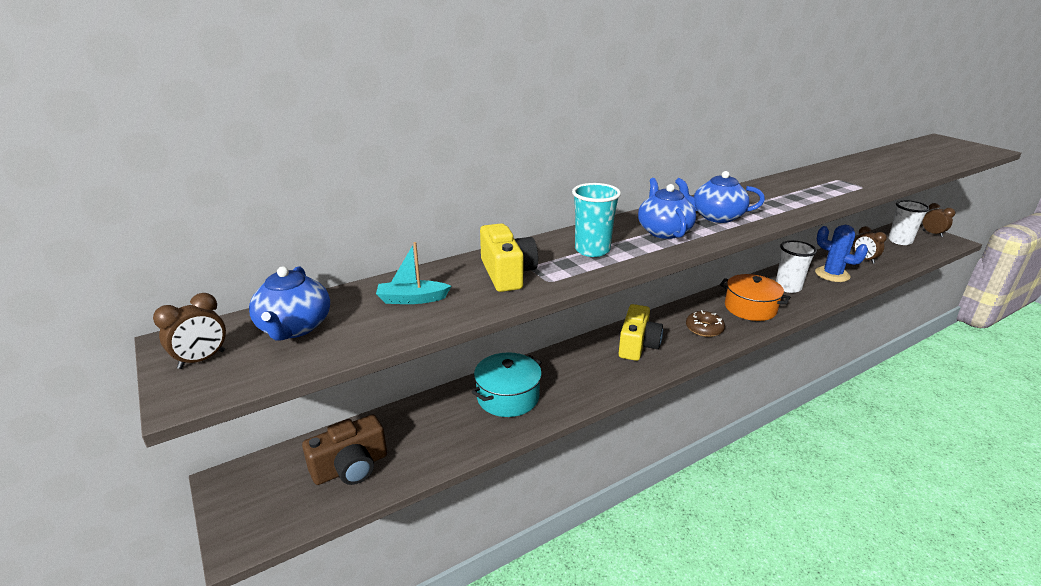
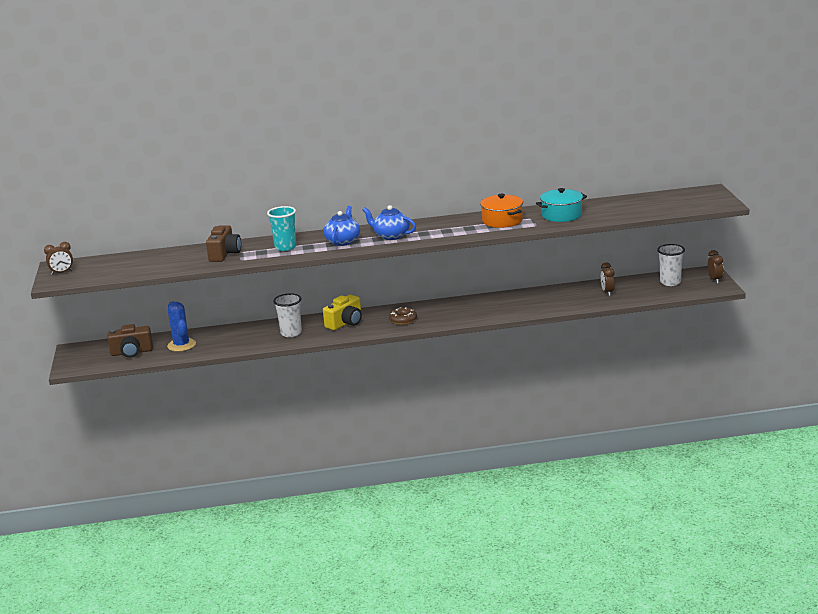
camera: 25 degrees right, 5 degrees down
(294, 327) = (105, 265): blue teapot -> none
(412, 299) = (166, 260): turquoise boat -> none
(507, 273) = (224, 254): yellow camera -> brown camera
(508, 397) = (237, 336): turquoise pot -> turquoise pot (561, 215)
(750, 308) = (455, 313): orange pot -> orange pot (502, 221)
(788, 287) = (507, 303): white cup -> white cup (291, 333)
(832, 274) = (558, 299): blue cactus -> blue cactus (181, 345)

